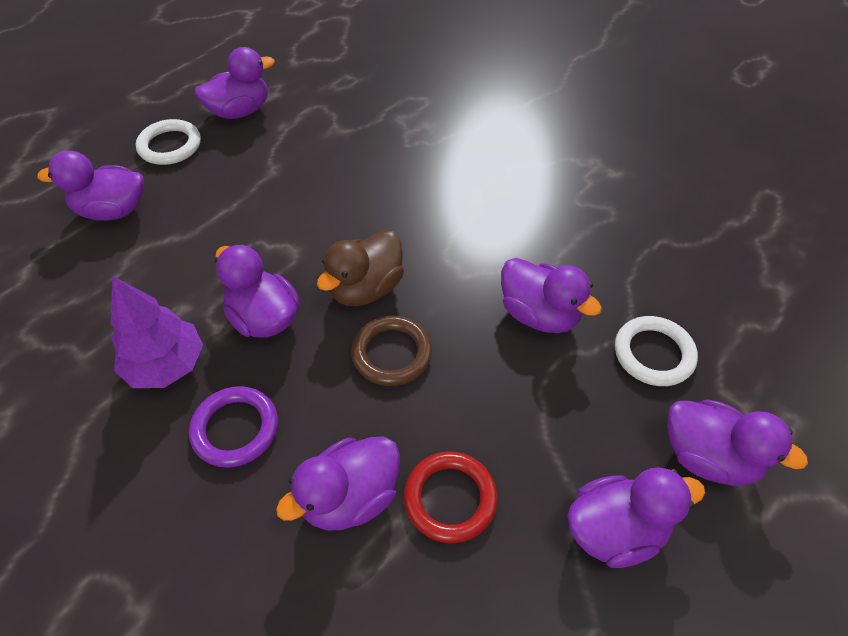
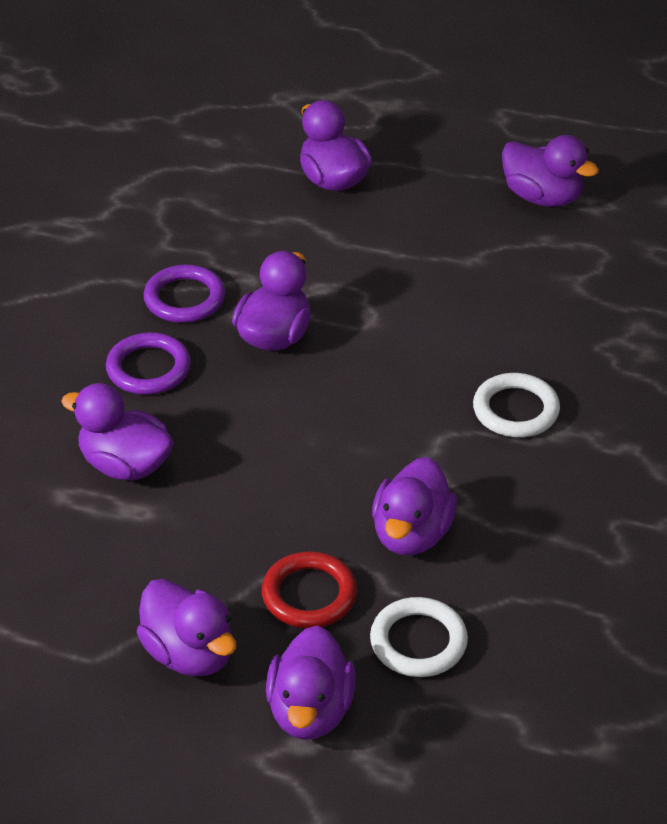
camera: 65 degrees right, 10 degrees down
(166, 365) = (184, 299): purple tree -> purple ring
(170, 146) = (448, 173): white ring -> white ring (515, 410)
(366, 288) = (357, 392): brown duck -> none
(392, 353) = (289, 439): brown ring -> none
(450, 499) = (159, 530): red ring -> red ring (309, 595)

